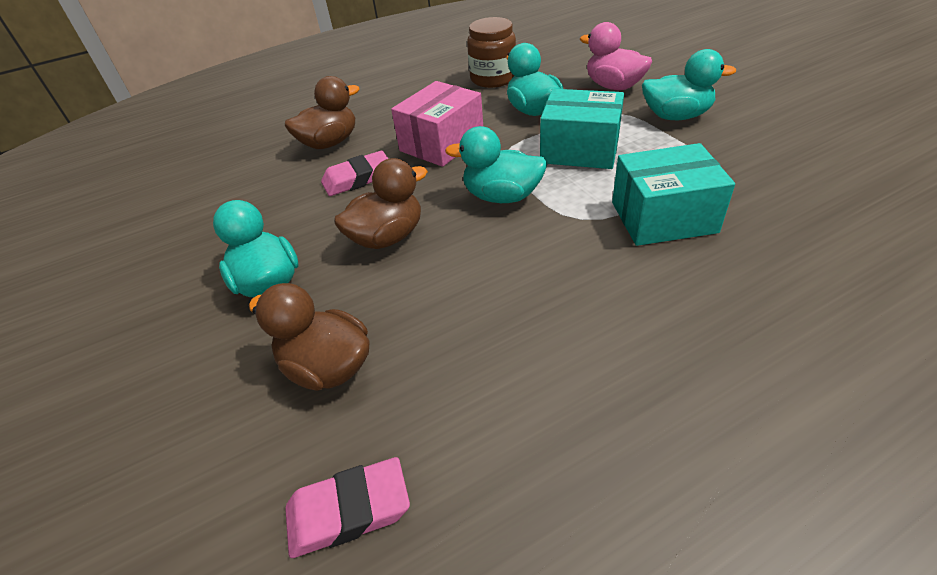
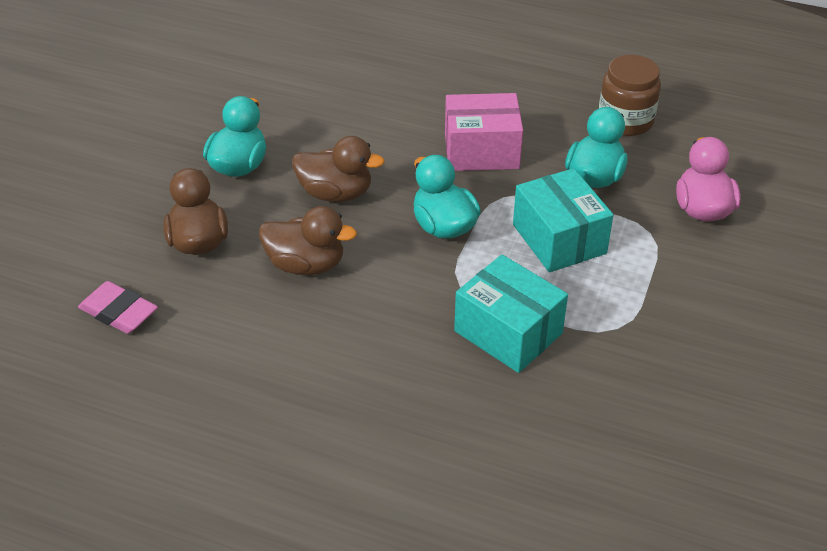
camera: 45 degrees right, 0 degrees up
(329, 143) = (415, 87): brown duck -> brown duck (306, 265)
(358, 179) = (386, 134): pink eraser -> none
(676, 116) = (688, 277): turquoise duck -> none

